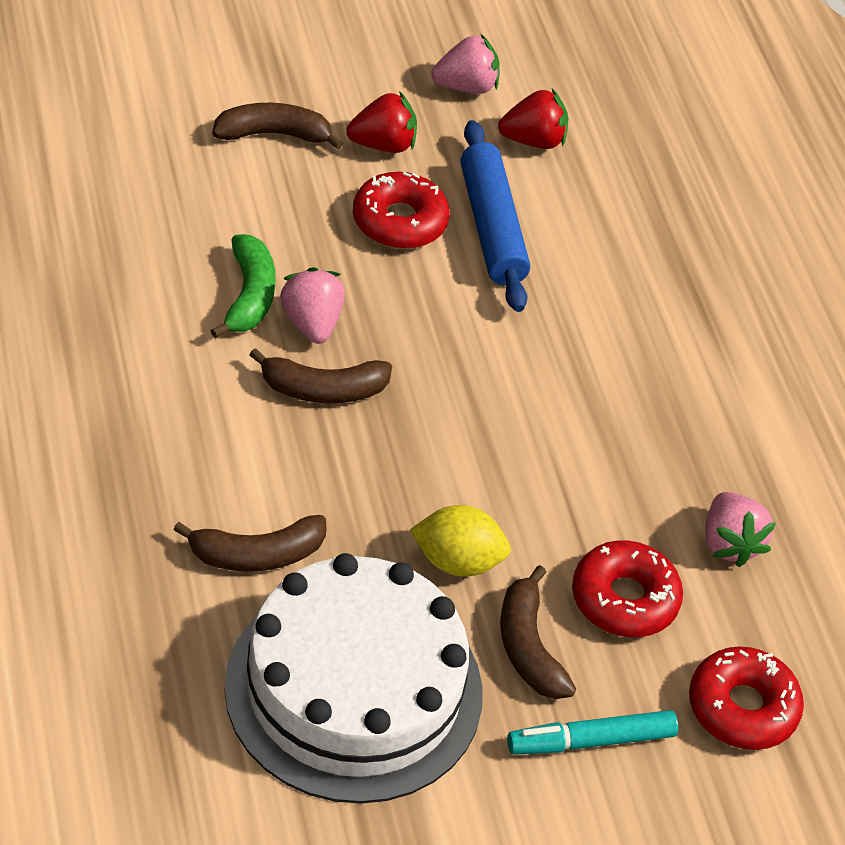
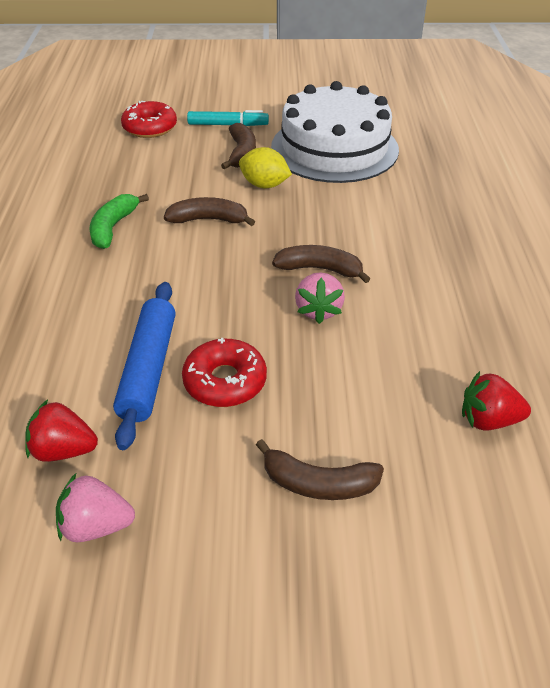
camera: 160 degrees left, 5 degrees down
(249, 296) = (362, 333): green banana -> green banana (113, 227)
(257, 555) = (376, 197): brown banana -> brown banana (209, 220)
(383, 145) = (212, 460): red strawberry -> red strawberry (488, 420)
(624, 599) = (182, 164): red donut -> none
(729, 543) = (109, 179): pink strawberry -> none

